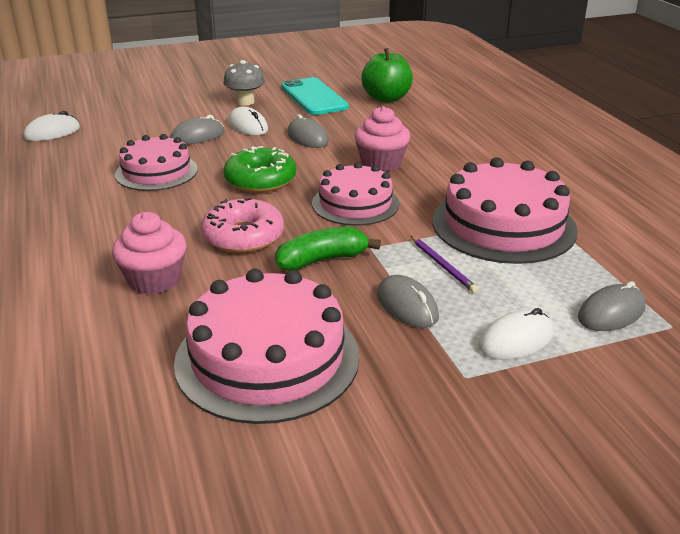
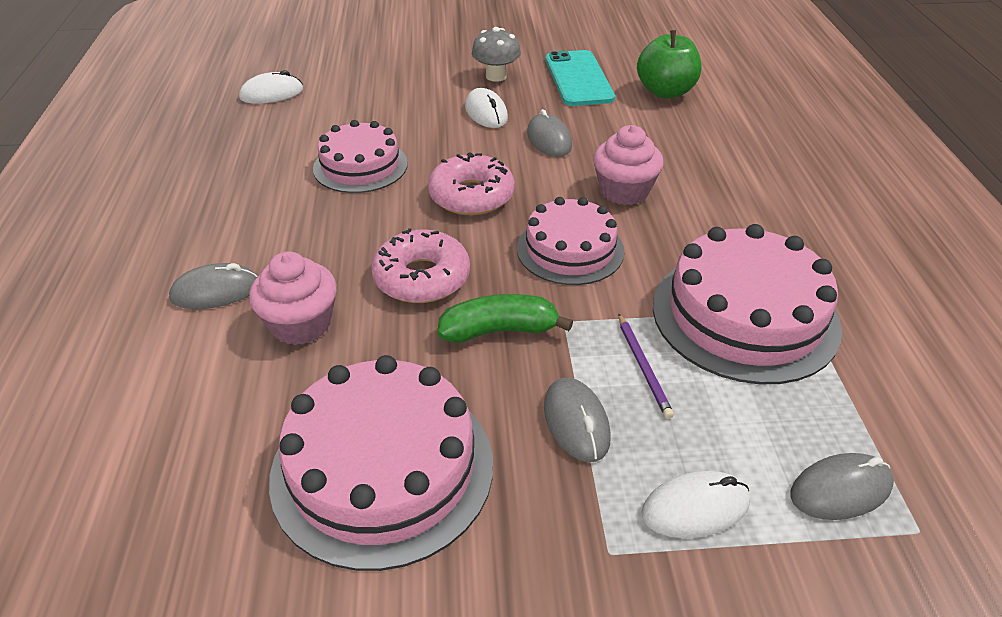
camera: 15 degrees right, 10 degrees up
(197, 136) = (424, 120): grey mouse -> grey mouse (216, 291)
(260, 180) = (471, 196): green donut -> pink donut

